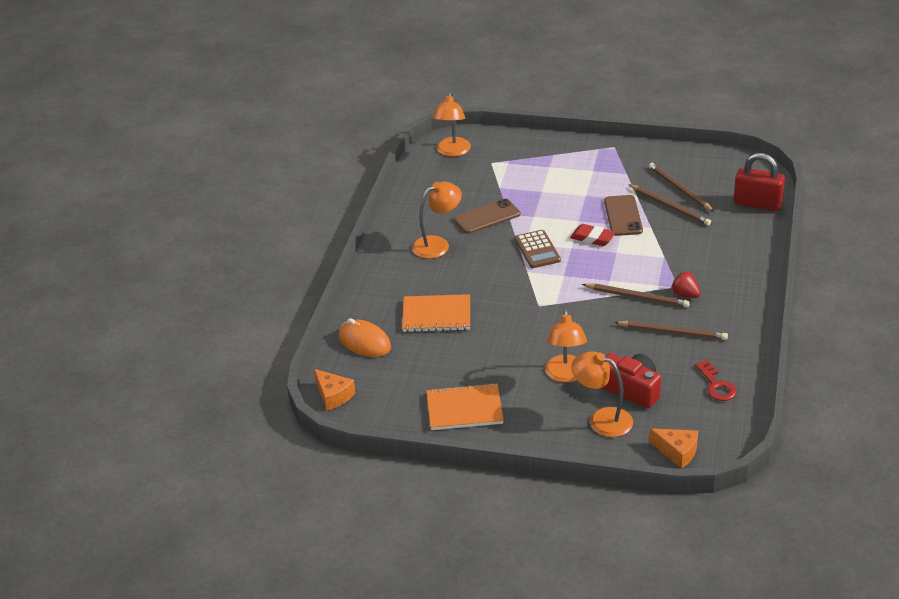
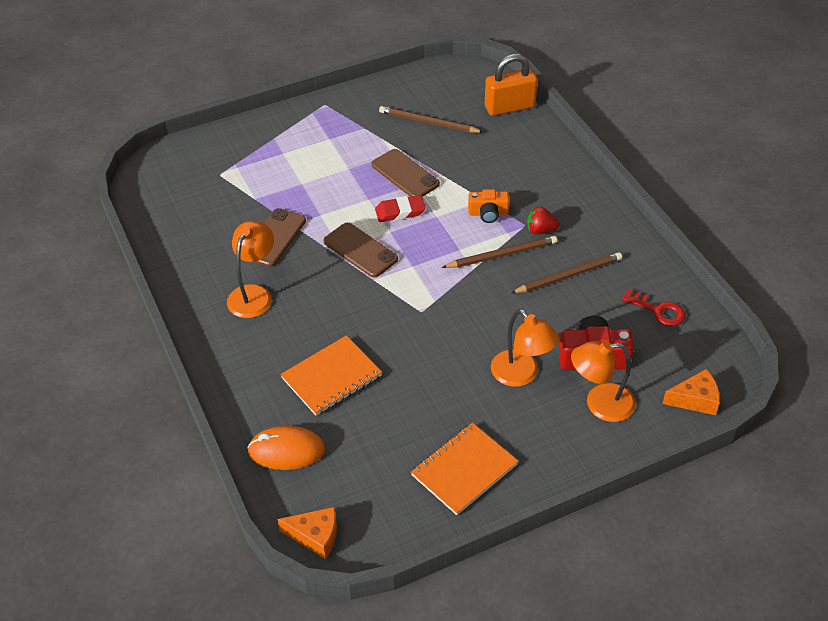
camera: 40 degrees left, 10 degrees up
(452, 152) = (166, 180): orange lamp -> none
(537, 250) = (360, 250): brown calculator -> brown phone
(657, 267) = (488, 213): none -> orange camera
(670, 207) = (438, 145): brown pencil -> none
(757, 204) = (509, 107): red padlock -> orange padlock

